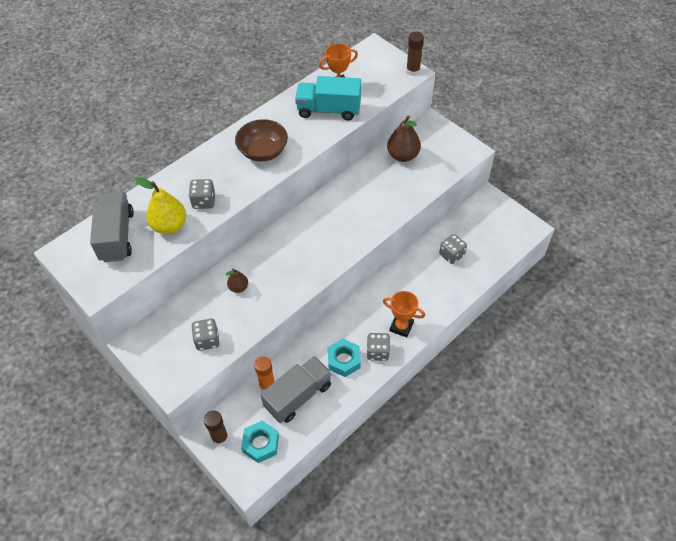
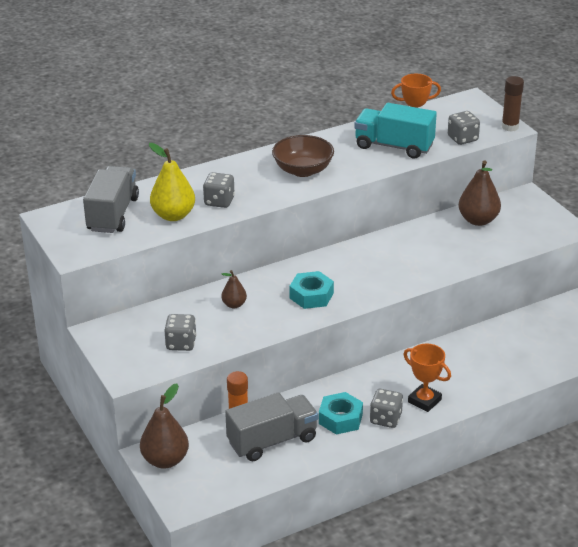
camera: 15 degrees right, 20 degrees down
(220, 438) = (165, 460): brown glue stick -> brown pear
(260, 444) = (211, 475): turquoise nut -> turquoise nut (311, 295)
(451, 255) = (515, 344): grey dice -> grey dice (462, 138)

